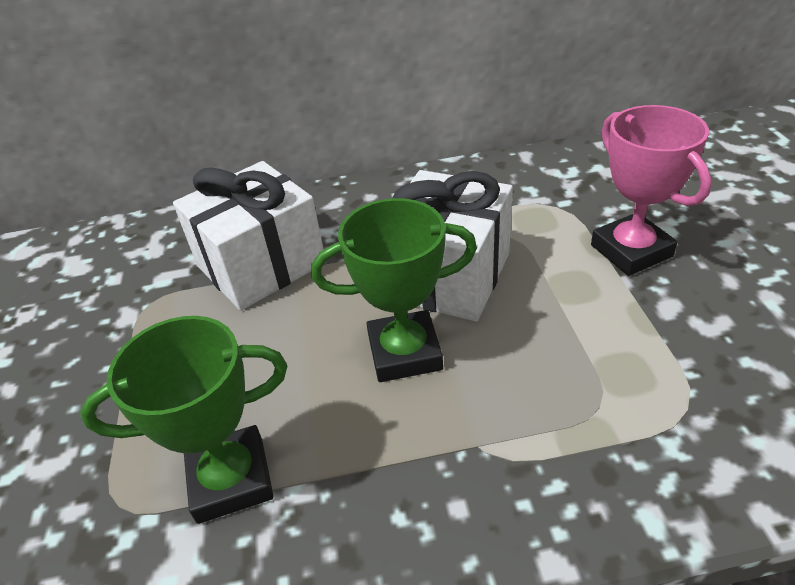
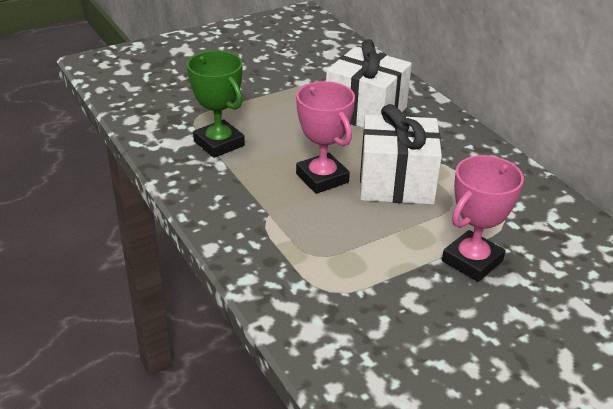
camera: 65 degrees right, 5 degrees down
(404, 352) = (322, 178): green trophy -> pink trophy

